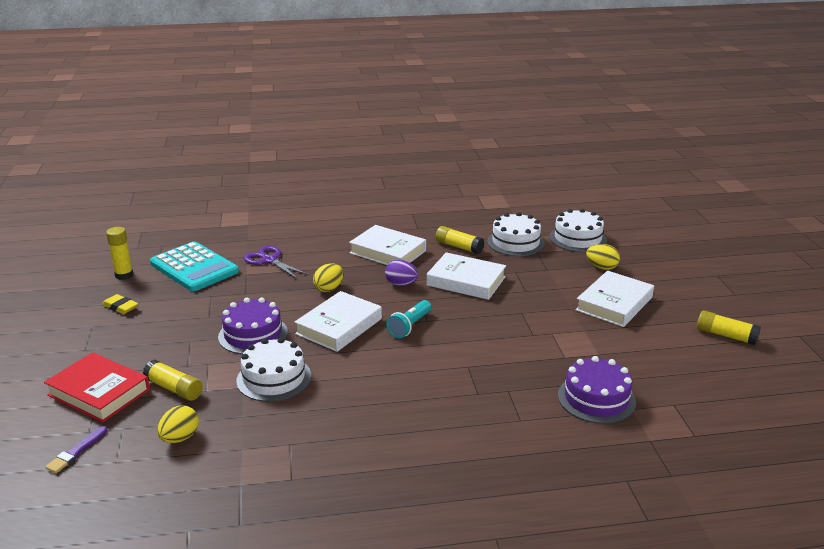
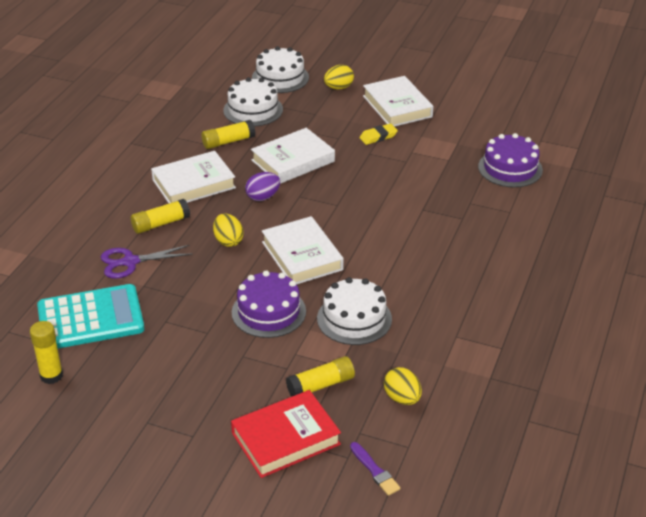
camera: 60 degrees left, 10 degrees up
(120, 307) = (125, 392): yellow eraser -> yellow eraser (378, 137)
(409, 326) = (338, 217): turquoise flashlight -> none
(726, 335) = (480, 81): yellow glue stick -> yellow glue stick (160, 224)

